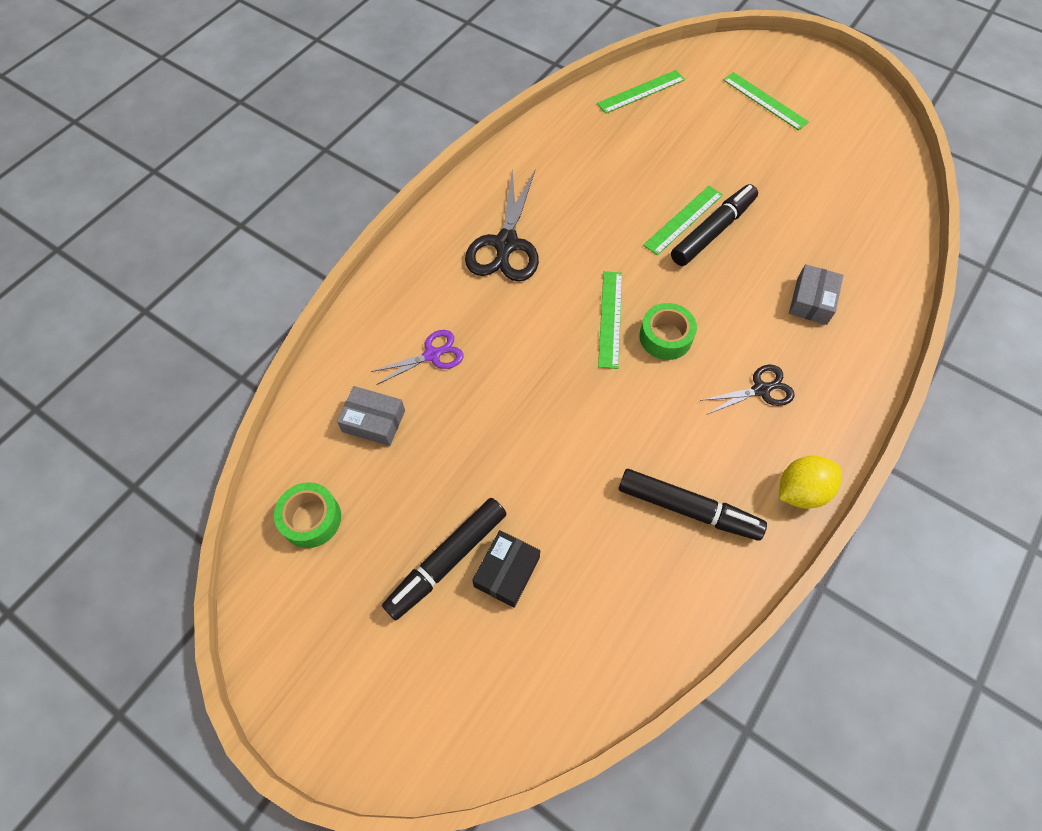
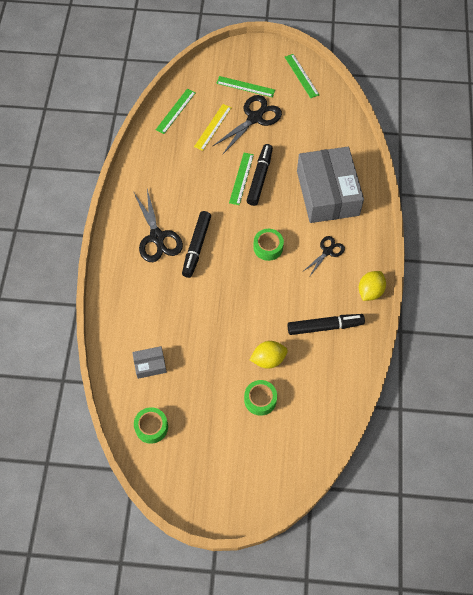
camera: 30 degrees left, 0 degrees up
(432, 355) = (157, 316): purple scissors -> none
(447, 561) = (229, 410): black marker -> black marker (196, 247)
(507, 572) = (260, 399): black box -> green tape
(560, 512) = (268, 359): none -> yellow lemon
(610, 318) = (235, 251): green ruler -> green ruler (301, 76)
(682, 133) = (213, 127): none -> yellow ruler
(754, 147) = (255, 118): none -> black scissors
(811, 301) = (327, 193): grey box -> grey box, size x2.39

